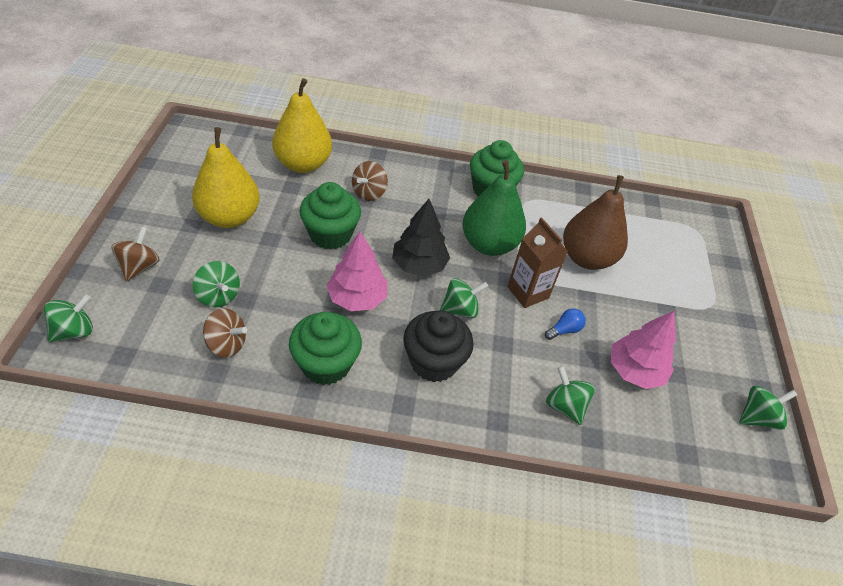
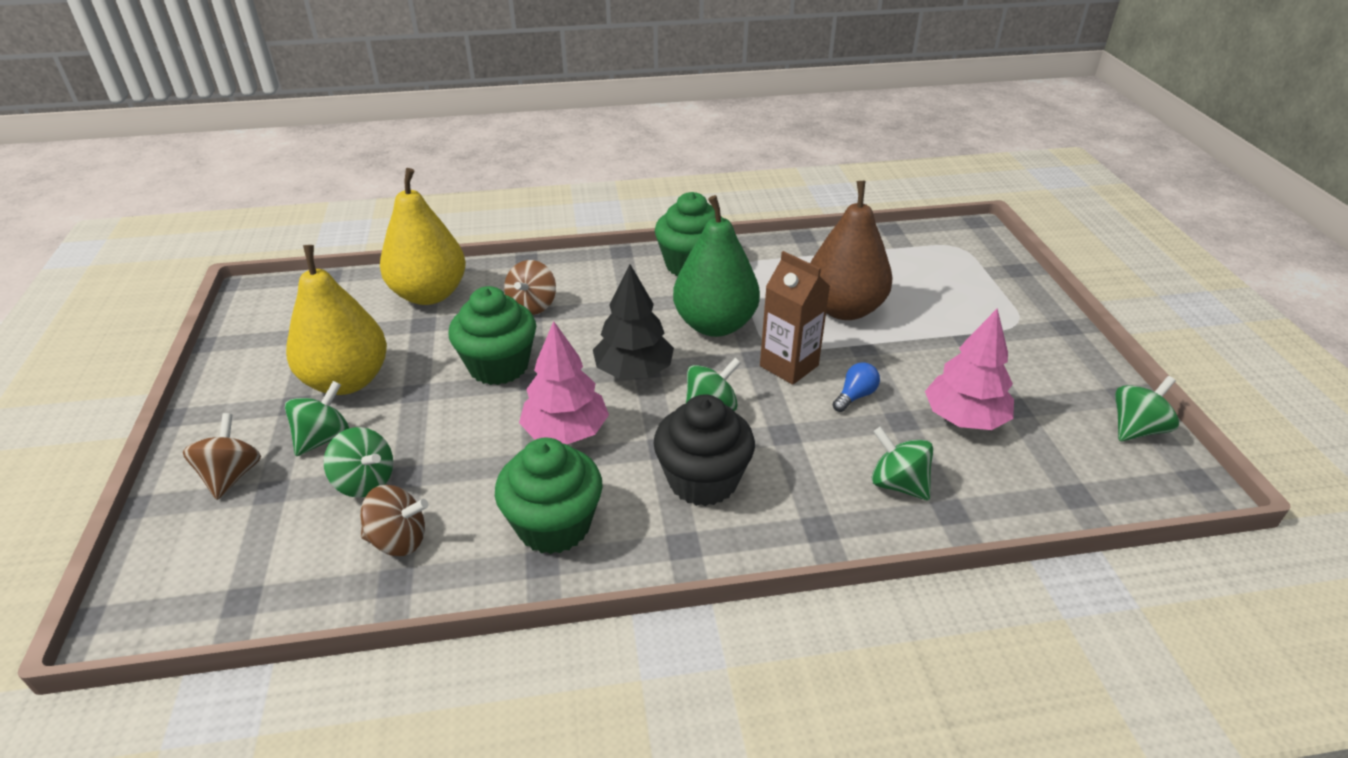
camera: 10 degrees left, 10 degrees down
(74, 331) = (153, 588): green spinning top -> green spinning top (324, 438)

